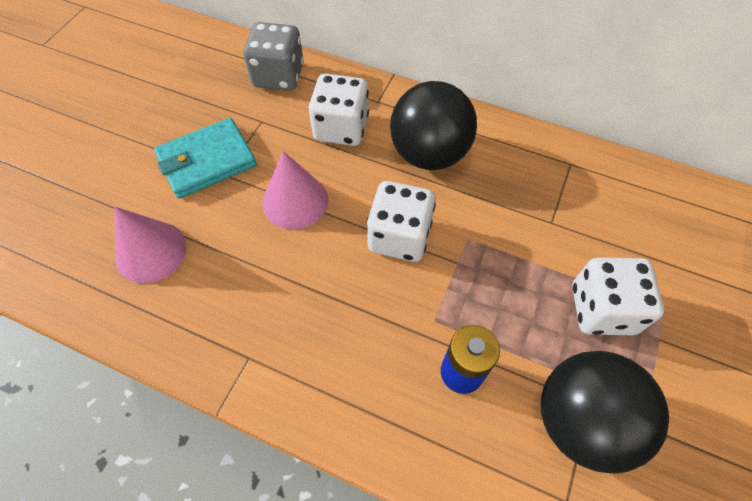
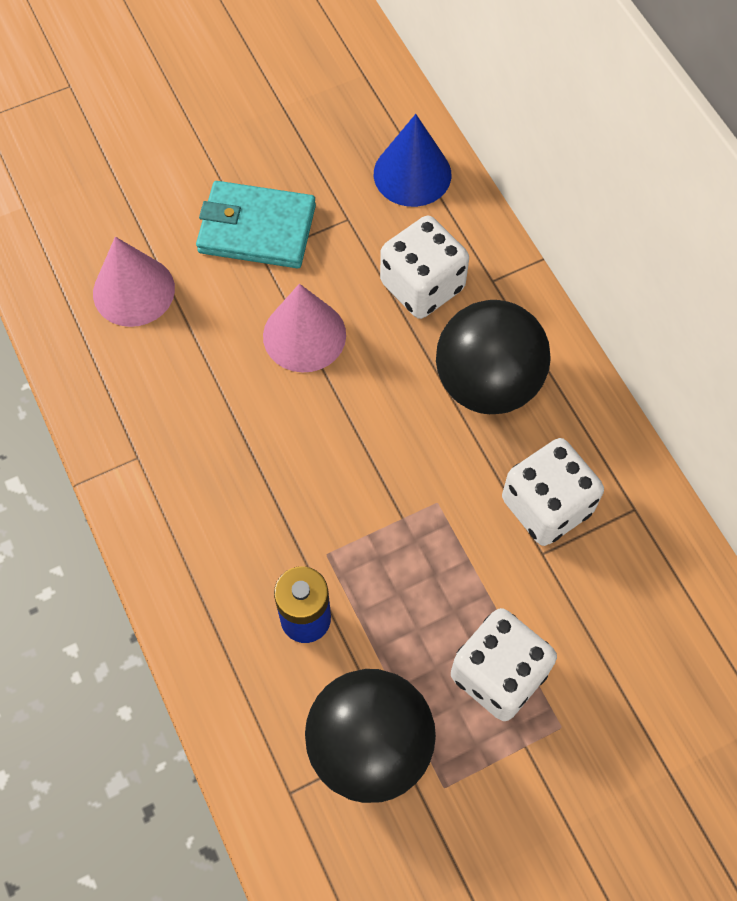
camera: 40 degrees right, 5 degrees up
(278, 76) = (412, 174): grey dice -> blue cone
(399, 237) = (370, 448): white dice -> white dice (546, 506)

